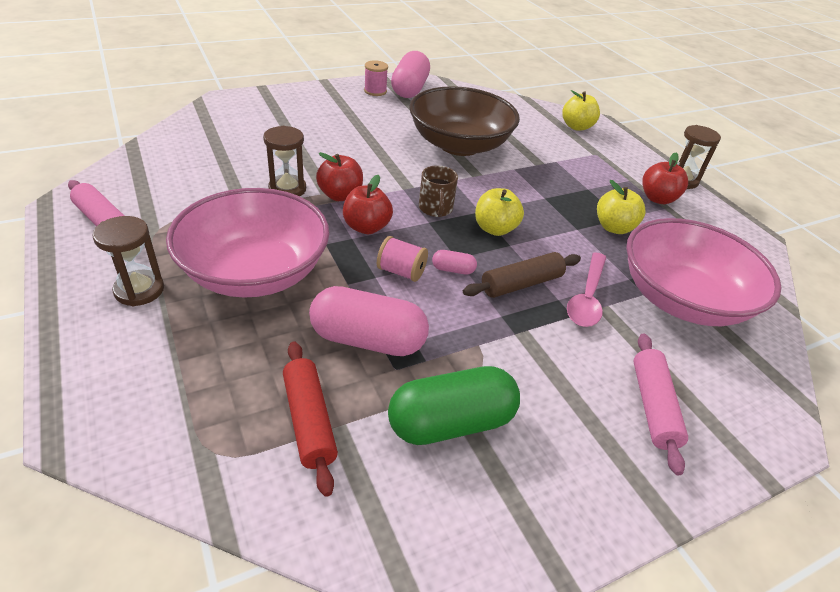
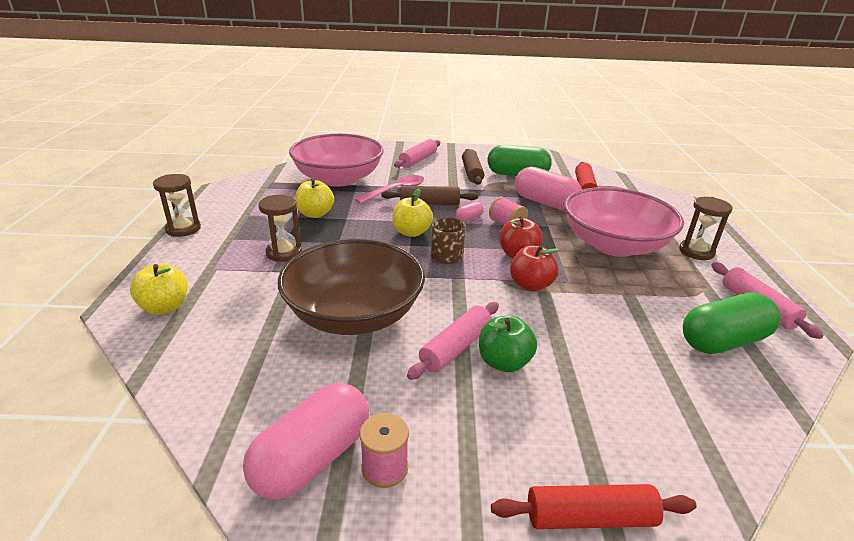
camera: 150 degrees left, 10 degrees down
(164, 181) = (723, 341): none -> green capsule
(274, 91) = (590, 517): none -> red rolling pin
(287, 189) = (583, 303): brown hourglass -> brown hourglass (284, 252)
(338, 137) = (504, 362): none -> green apple
(375, 139) = (456, 347): none -> pink rolling pin
(453, 270) = (469, 218): pink capsule -> pink capsule turned 75 degrees counterclockwise
(531, 395) = (472, 173): none -> brown rolling pin
(657, 199) = (239, 222): red apple -> none

